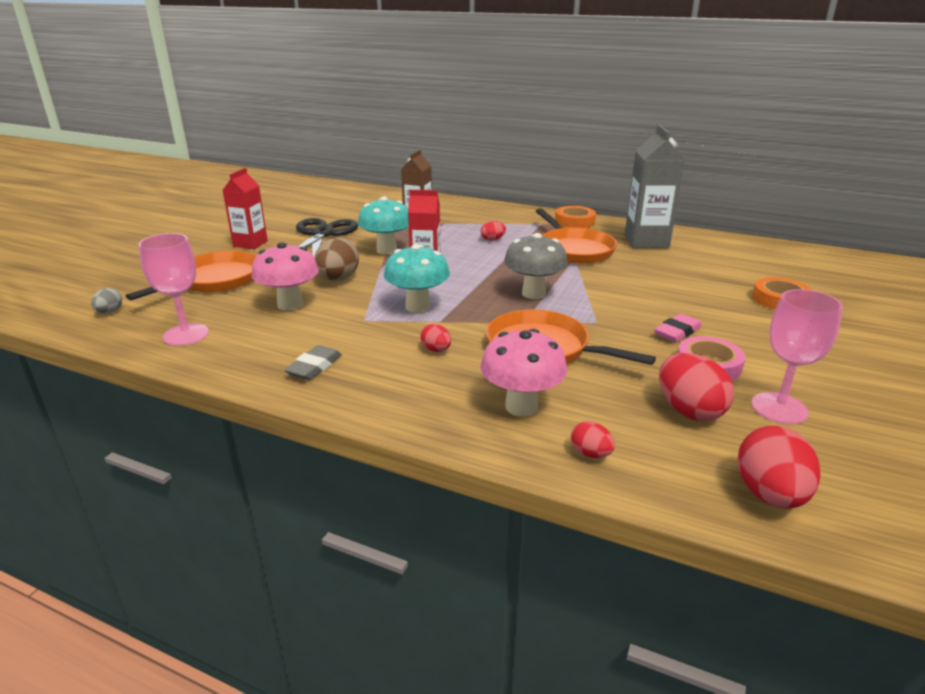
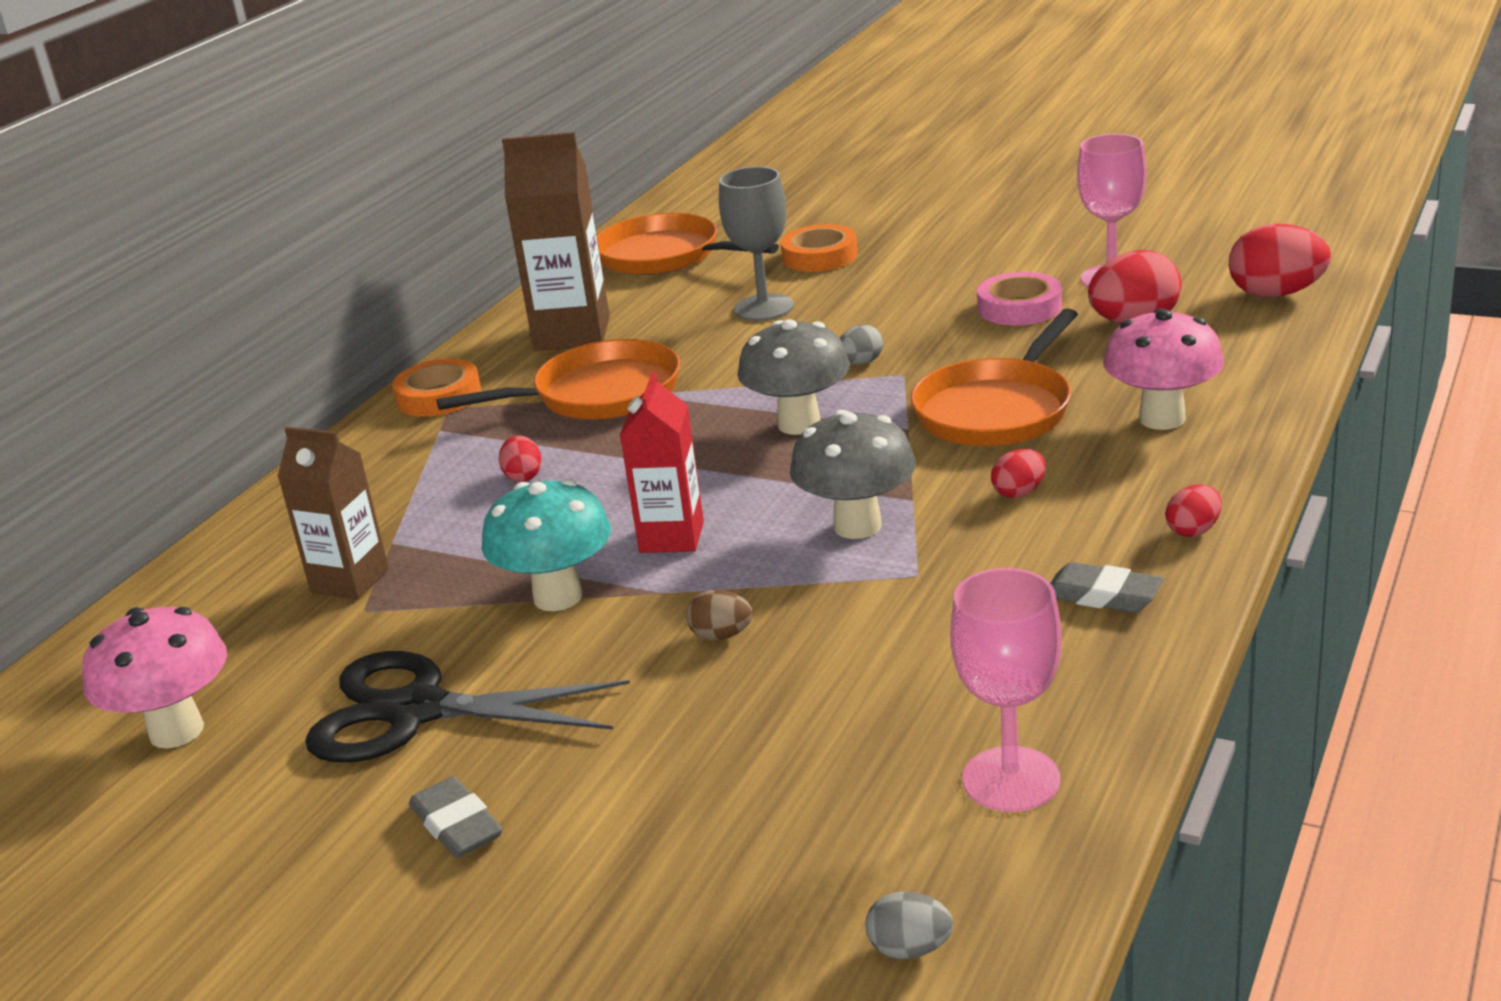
camera: 85 degrees left, 0 degrees up
(215, 280) = (717, 820): orange pan -> orange pan (665, 256)
(250, 244) = (457, 825): red carton -> grey eraser
(290, 305) = (855, 673): pink mushroom -> pink mushroom (176, 731)
(338, 279) = (721, 636): brown egg -> brown egg, size x0.53
(418, 307) = (857, 526): turquoise mushroom -> grey mushroom
(590, 454) = (1248, 375): red egg -> red egg (1193, 530)
(612, 310) = (861, 363): none -> grey egg
(646, 241) = (572, 334): grey carton -> brown carton
(677, 332) = (929, 322): pink eraser -> none
(689, 284) = (763, 308): none -> grey goblet

